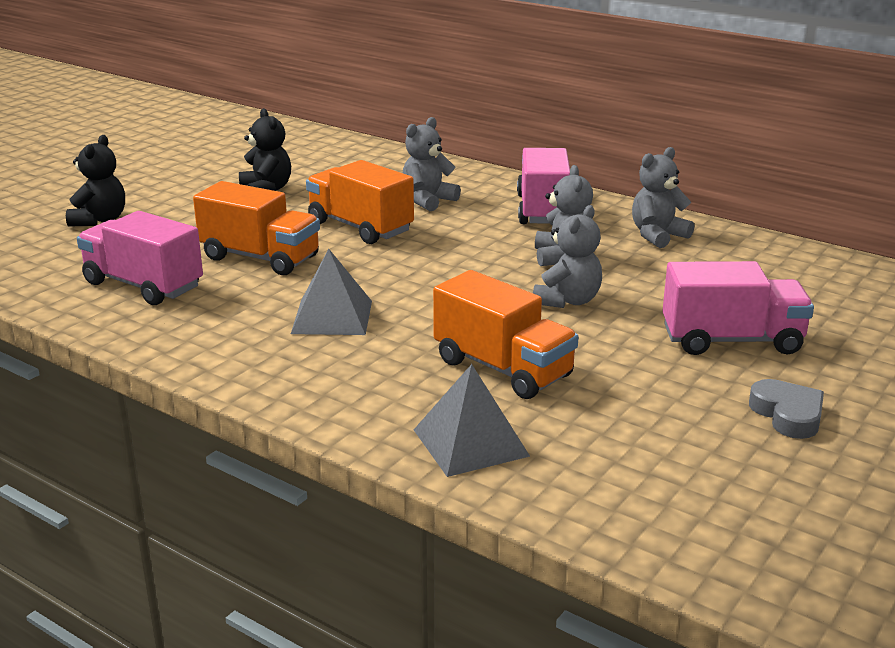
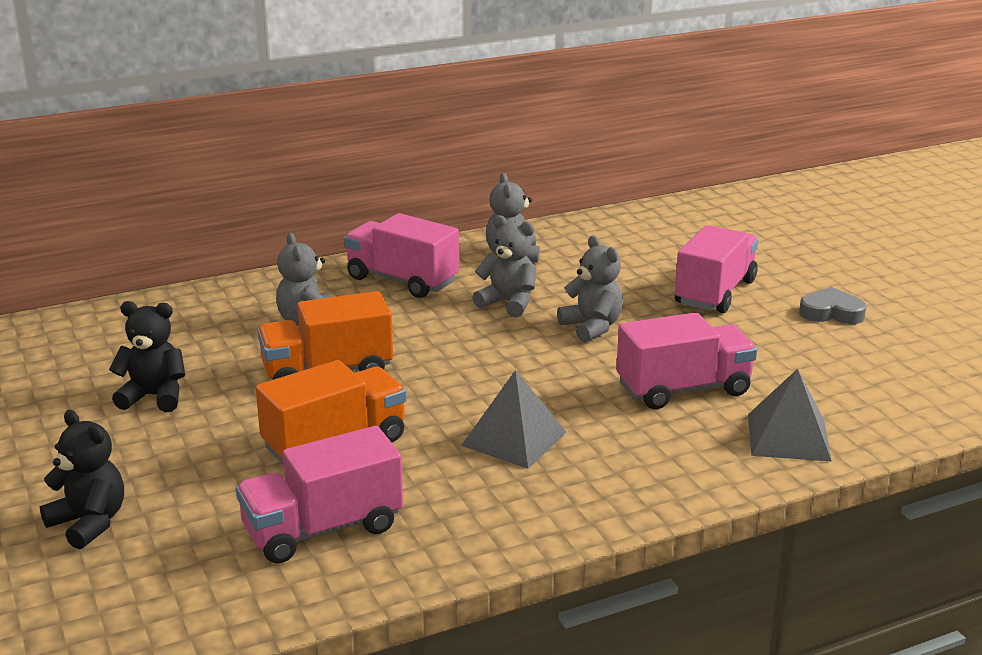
camera: 60 degrees left, 0 degrees up
(503, 369) = (683, 389): orange truck -> pink truck

